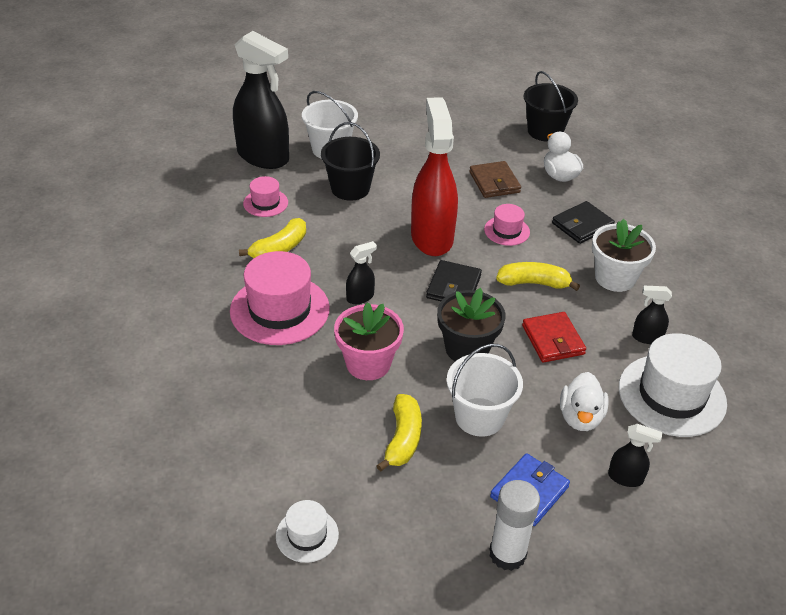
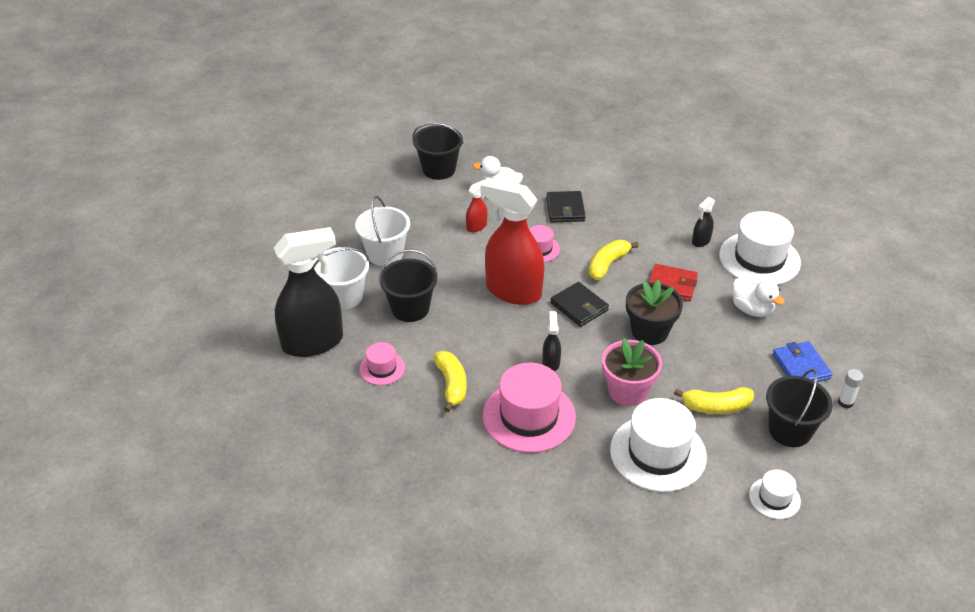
camera: 55 degrees left, 0 degrees up
(301, 416) = (658, 453): none -> white hat
(403, 439) = (716, 407): yellow banana -> yellow banana turned 135 degrees clockwise
(419, 515) = (790, 430): none -> black bucket
(479, 417) = (720, 357): white bucket -> white bucket (385, 254)
(494, 182) = (476, 226): brown wallet -> red spray bottle
(507, 554) = (845, 402): white glue stick -> white glue stick, size x0.56
(615, 278) = (633, 224): white flower pot -> none
(625, 478) = (815, 317): black spray bottle -> none

